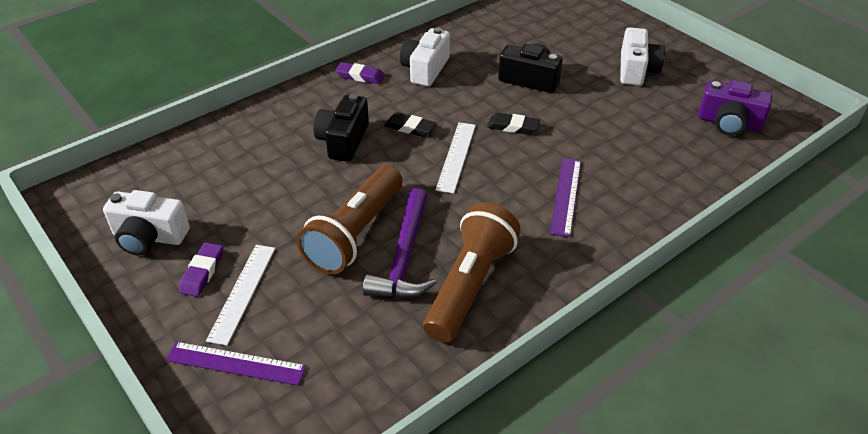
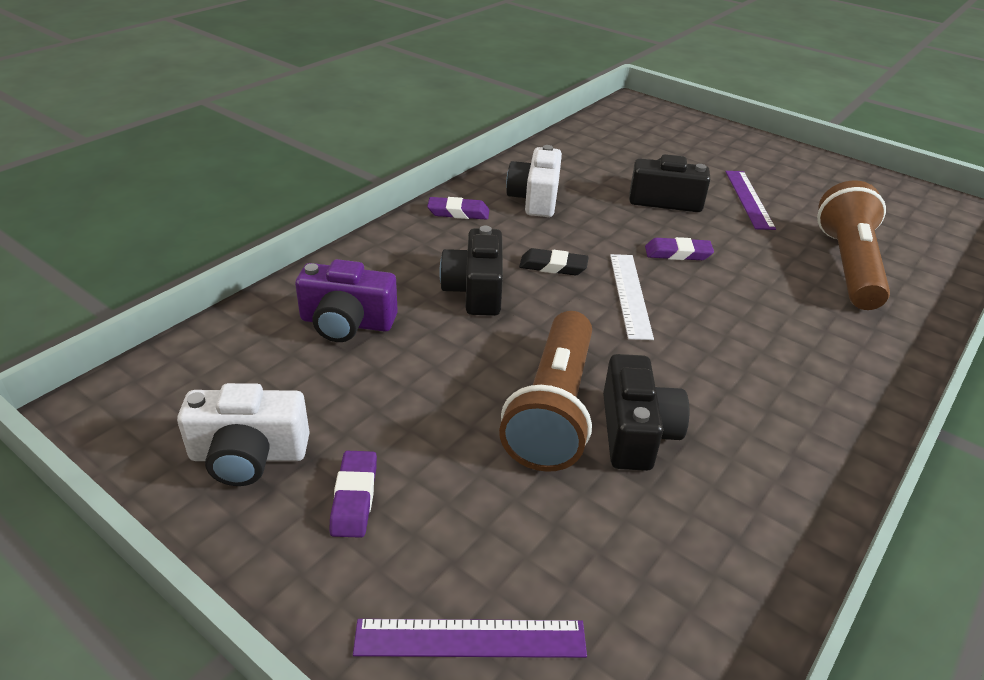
camera: 15 degrees left, 5 degrees down
(242, 292) = (430, 519): white ruler -> none
(404, 257) = (636, 432): purple hammer -> black camera
(469, 285) = (744, 458): brown flashlight -> brown flashlight (847, 265)
(513, 127) = (678, 253): black eraser -> purple eraser
(566, 196) = (790, 327): purple ruler -> purple ruler (748, 199)
(636, 70) = (776, 181): white camera -> none
(729, 123) = (911, 227): purple camera -> purple camera (347, 323)

